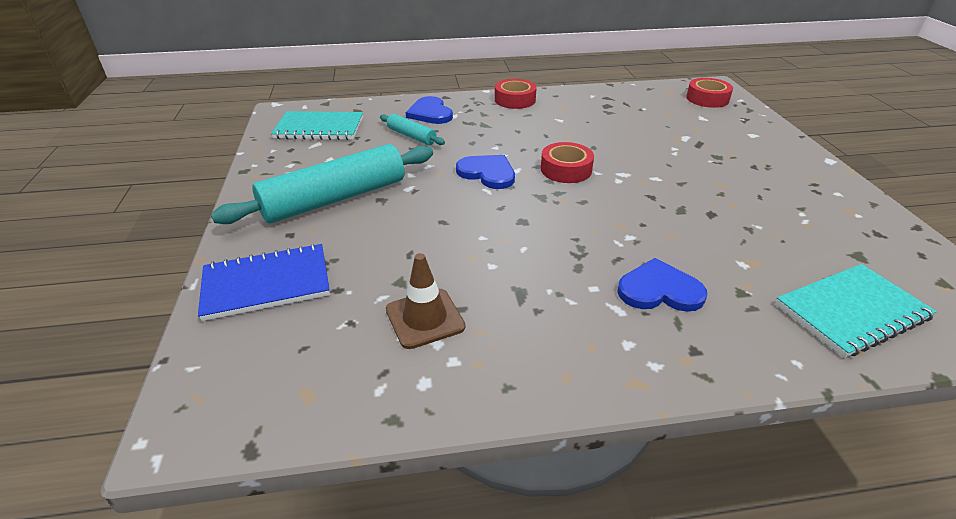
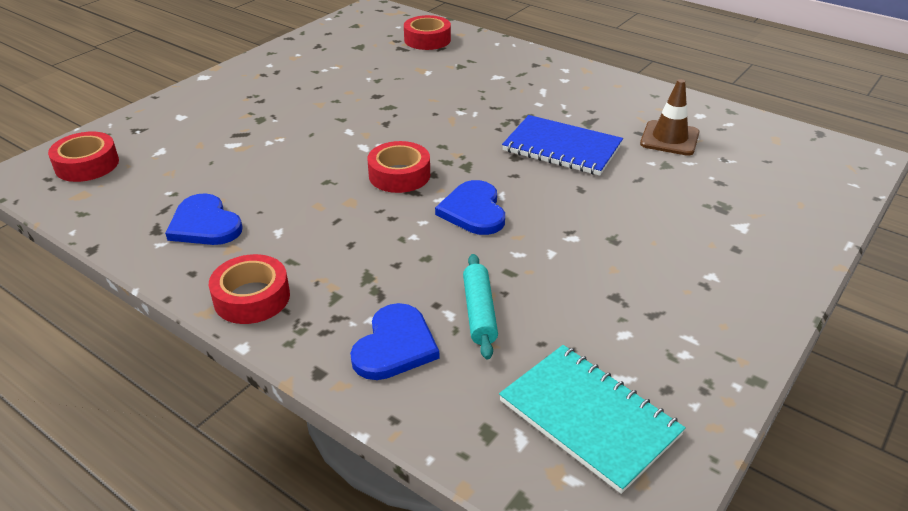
camera: 135 degrees left, 0 degrees up
(266, 284) = (778, 213): blue notebook -> blue notebook (562, 148)
(335, 199) = (662, 266): turquoise rolling pin -> none
(659, 290) = (502, 85): blue heart -> blue heart (205, 224)
(851, 311) = (427, 40): turquoise notebook -> red tape

